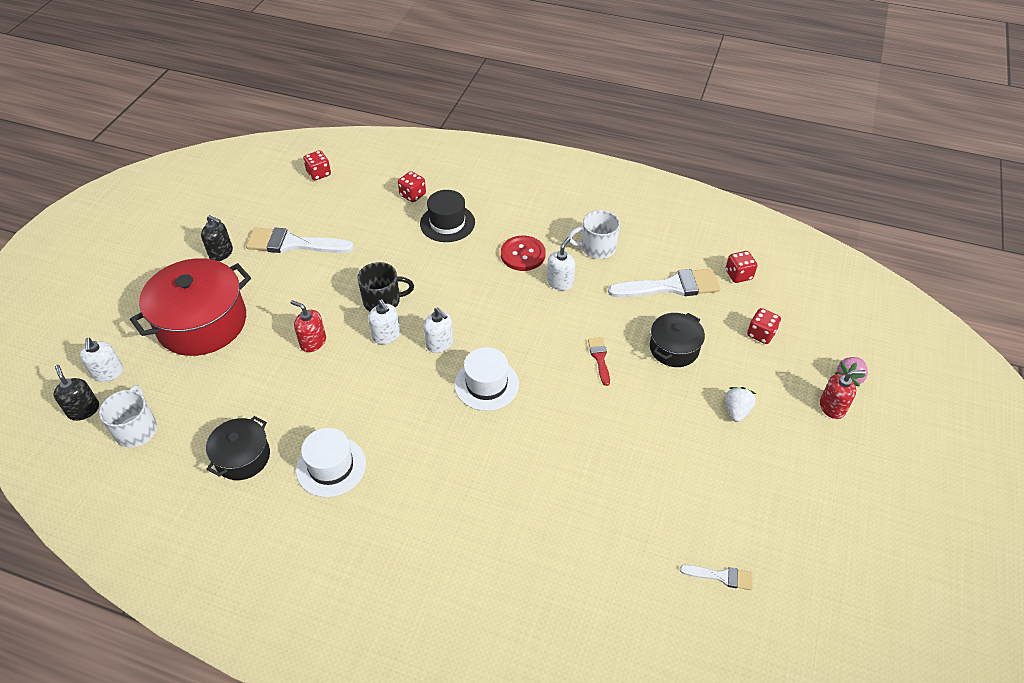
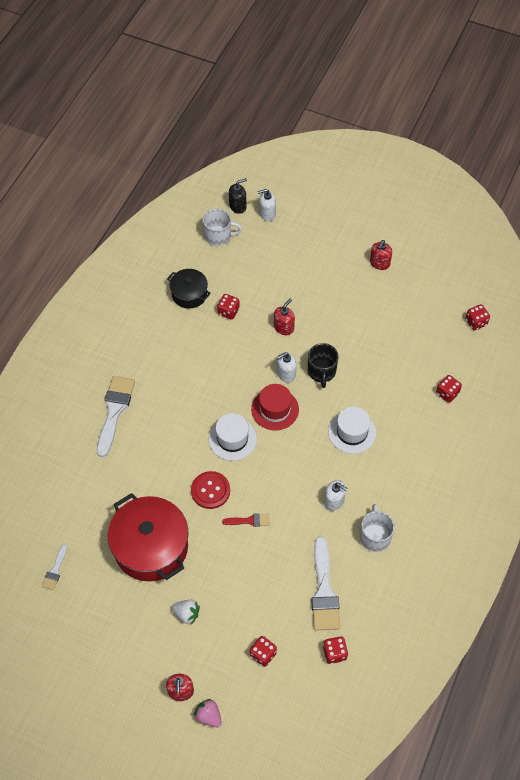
camera: 95 degrees right, 10 degrees up
(202, 323) = (308, 259): red pot -> red pot (151, 547)
(221, 253) = (379, 263): black soap dispenser -> red soap dispenser
(280, 405) = (228, 311): none -> red dice
(293, 244) = (388, 309): white brush -> white brush (114, 411)
(331, 466) = (175, 343): white hat -> white hat (352, 432)
(439, 343) = (275, 409): white soap dispenser -> red hat
(447, 223) = (410, 419): black hat -> none
(523, 254) = (369, 475): red button -> red button (210, 490)
(674, 348) = (254, 579): black pot -> none

